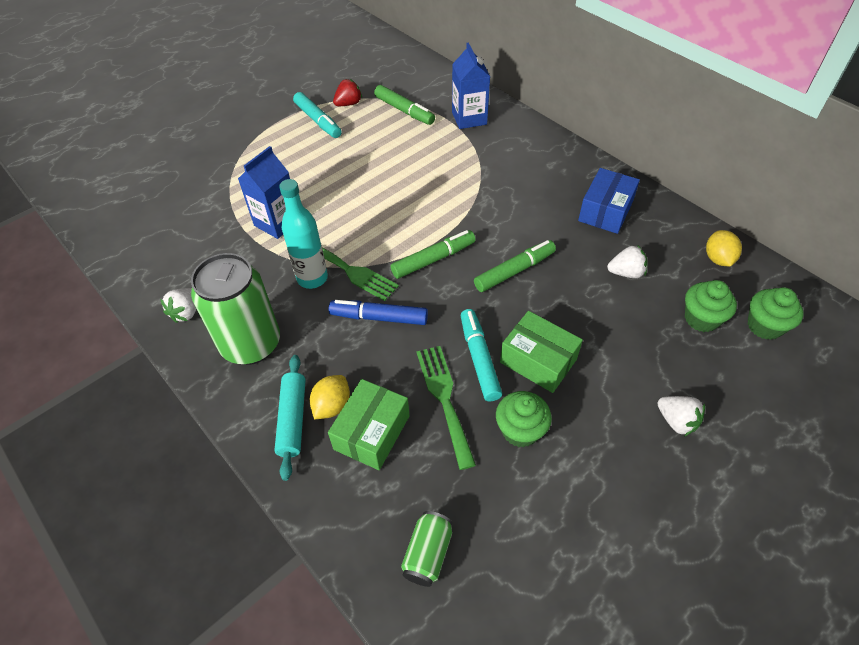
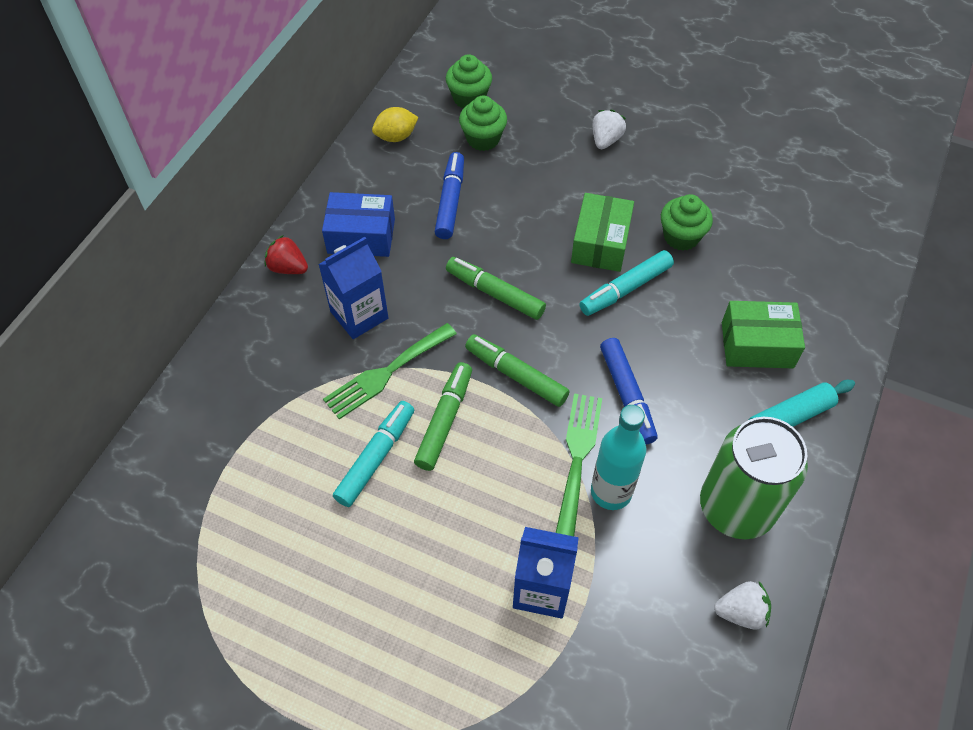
camera: 115 degrees left, 5 degrees up
(318, 120) = (290, 657): turquoise marker -> turquoise marker (375, 458)
(332, 406) = (753, 390): yellow lemon -> none
(348, 104) = (227, 629): red strawberry -> red strawberry (288, 268)
(404, 111) = (223, 531): green marker -> green marker (444, 420)
(428, 554) = (826, 264): green can -> none
(444, 399) = (686, 301): green fork -> green fork (386, 373)
(469, 118) = (218, 432): blue carton -> blue carton (359, 315)
(626, 273) = (450, 201): white strawberry -> blue marker

